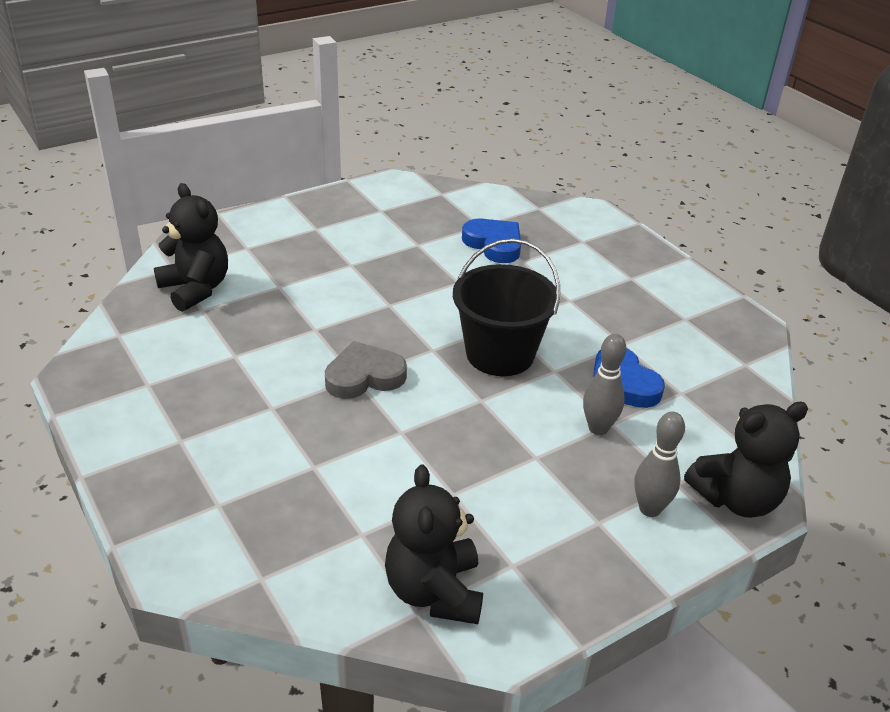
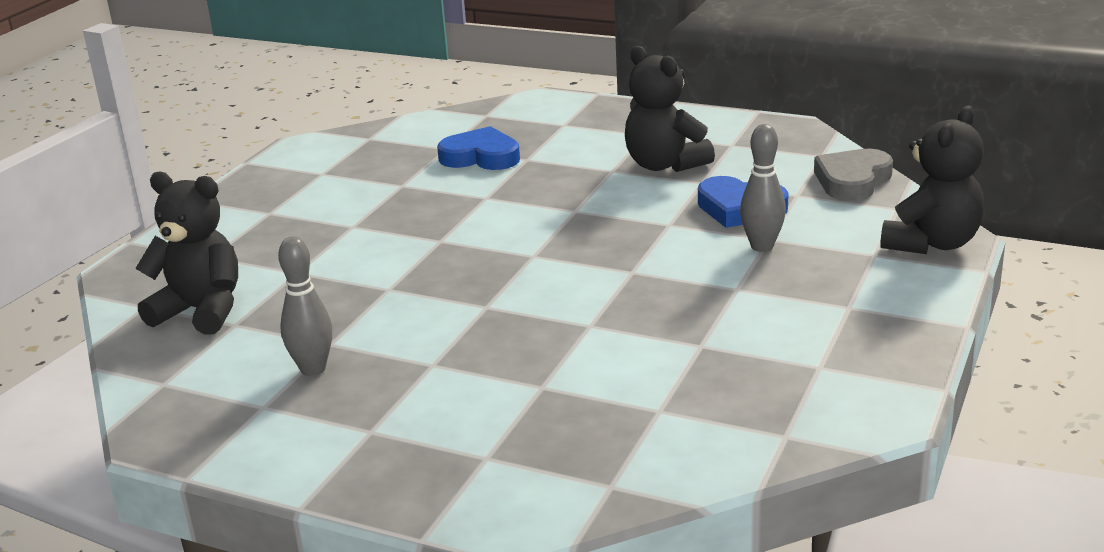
camera: 30 degrees left, 10 degrees down
(364, 376) = (494, 302): grey heart -> grey heart (852, 181)
(434, 591) = (779, 415): black teddy bear -> black teddy bear (664, 165)
(500, 354) = (602, 232): black bucket -> none
(650, 509) = (876, 279): grey bowling pin -> grey bowling pin (313, 369)

